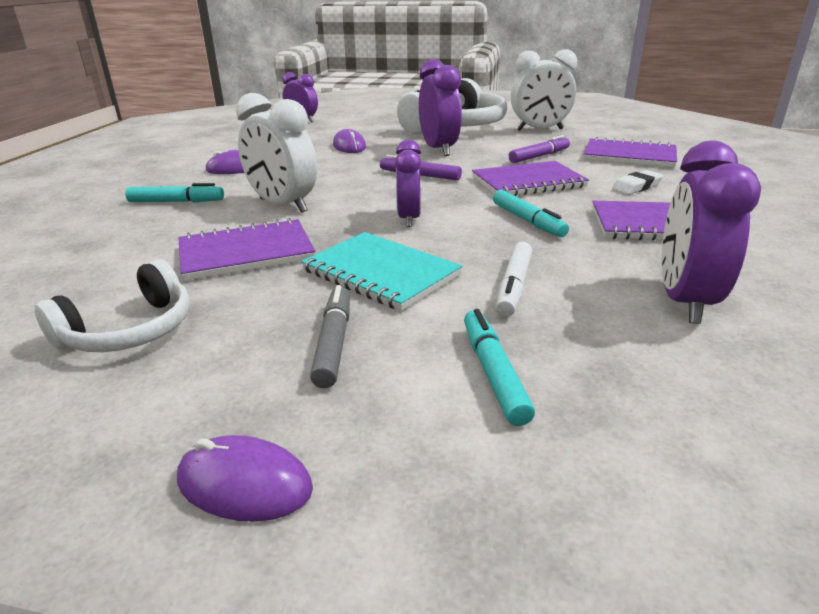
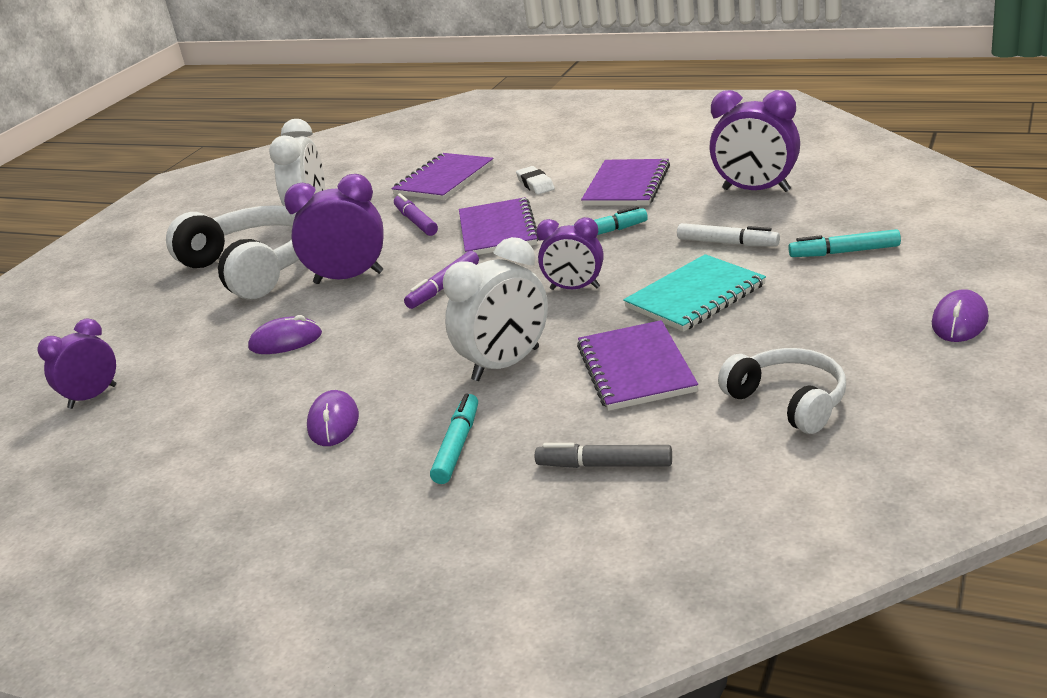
camera: 75 degrees left, 0 degrees up
(334, 343) = (808, 307): grey marker -> grey marker (604, 465)

